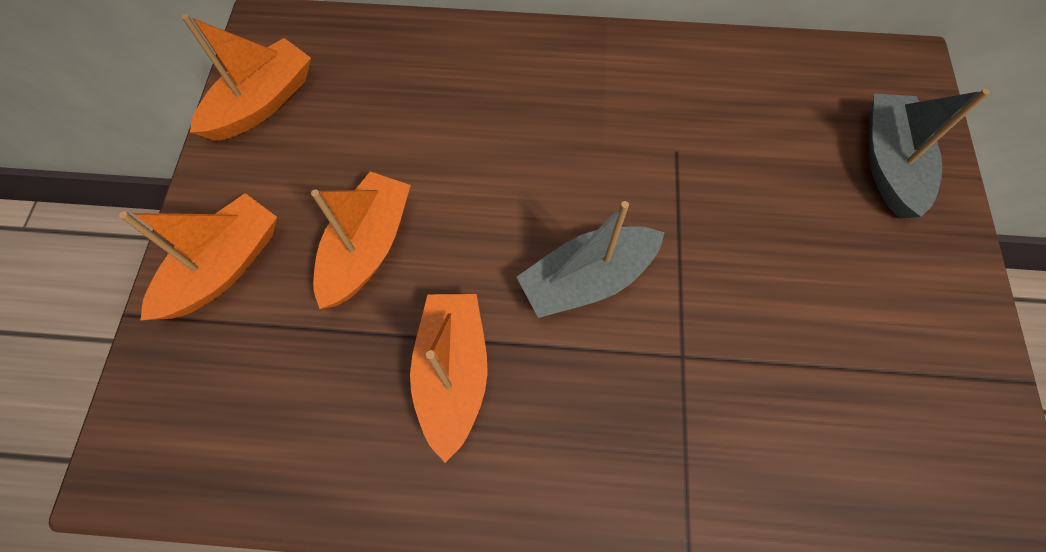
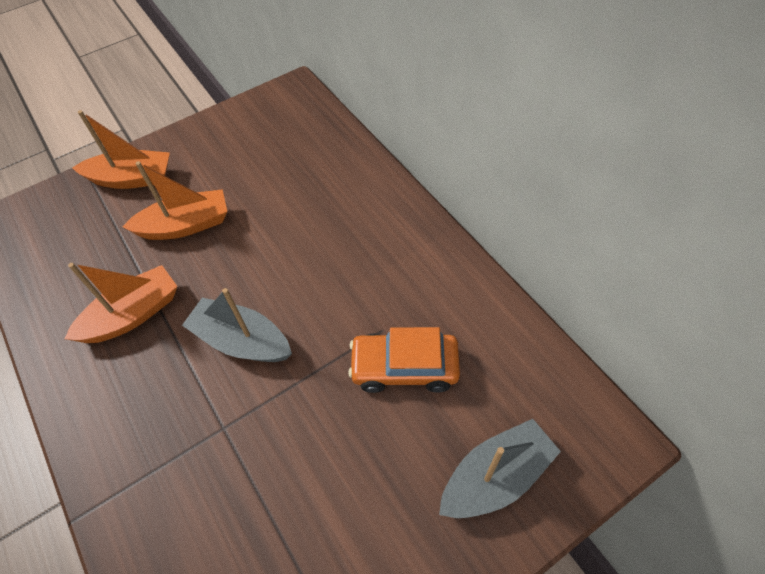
camera: 55 degrees right, 10 degrees down
(262, 103) = (242, 122): orange boat -> none
(733, 159) = (404, 367): none -> orange car

